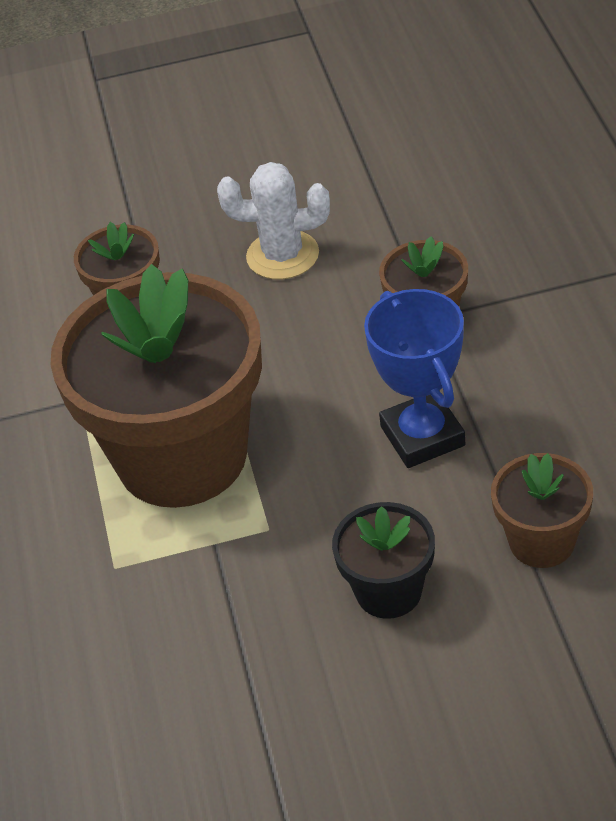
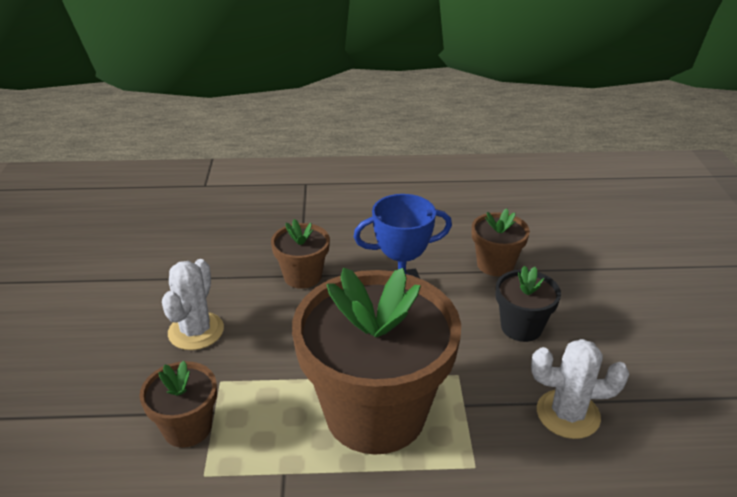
camera: 85 degrees left, 10 degrees down
(219, 659) = (568, 414): none -> white cactus

